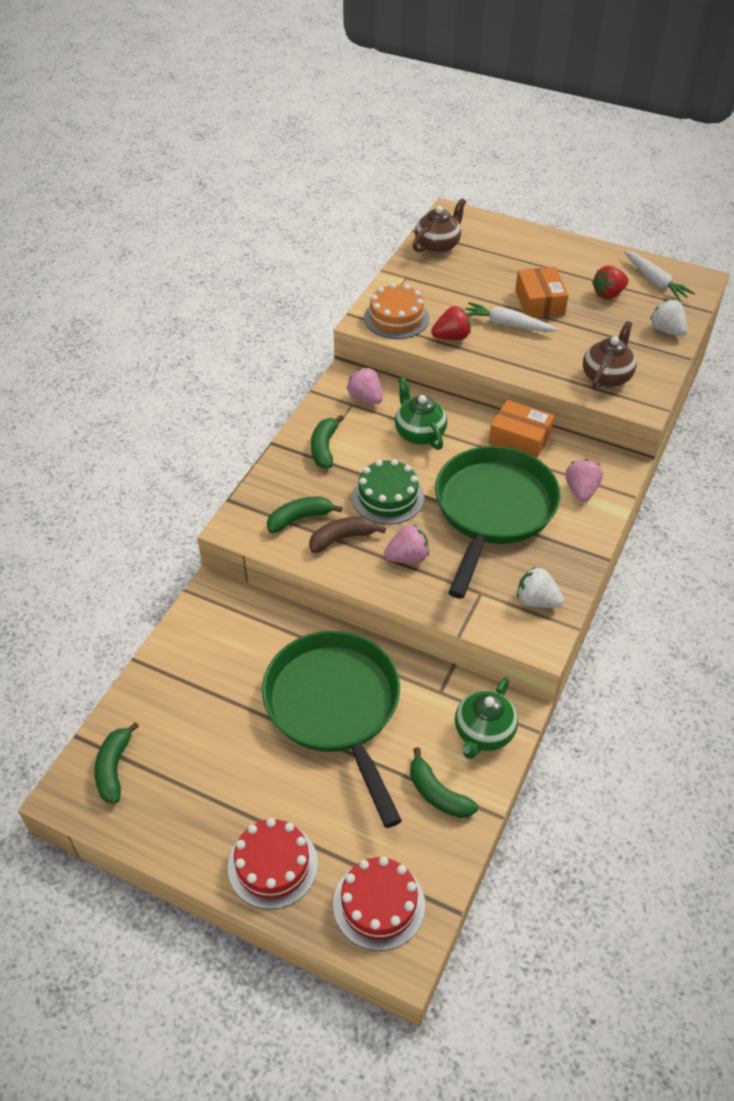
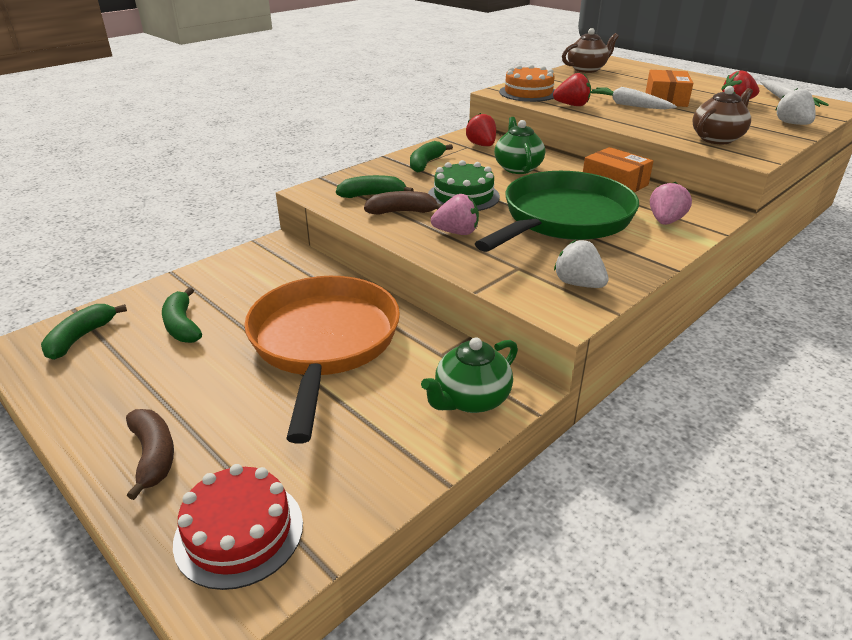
camera: 20 degrees right, 15 degrees down
(272, 865) = (153, 456): red cake -> brown banana
(335, 708) = (324, 342): green pan -> orange pan
(365, 398) = (481, 145): pink strawberry -> red strawberry
(437, 793) = (384, 440): green banana -> green banana (182, 325)

